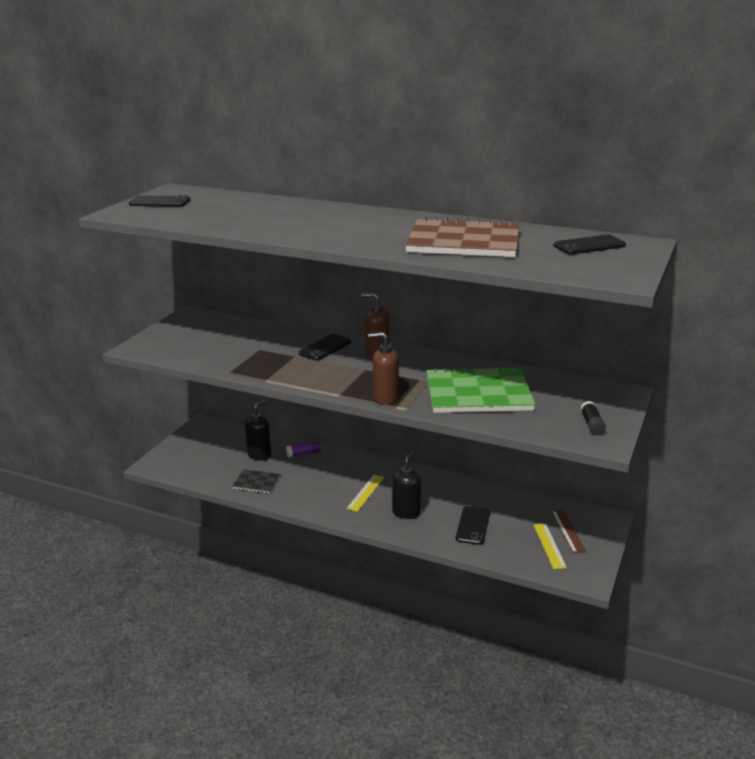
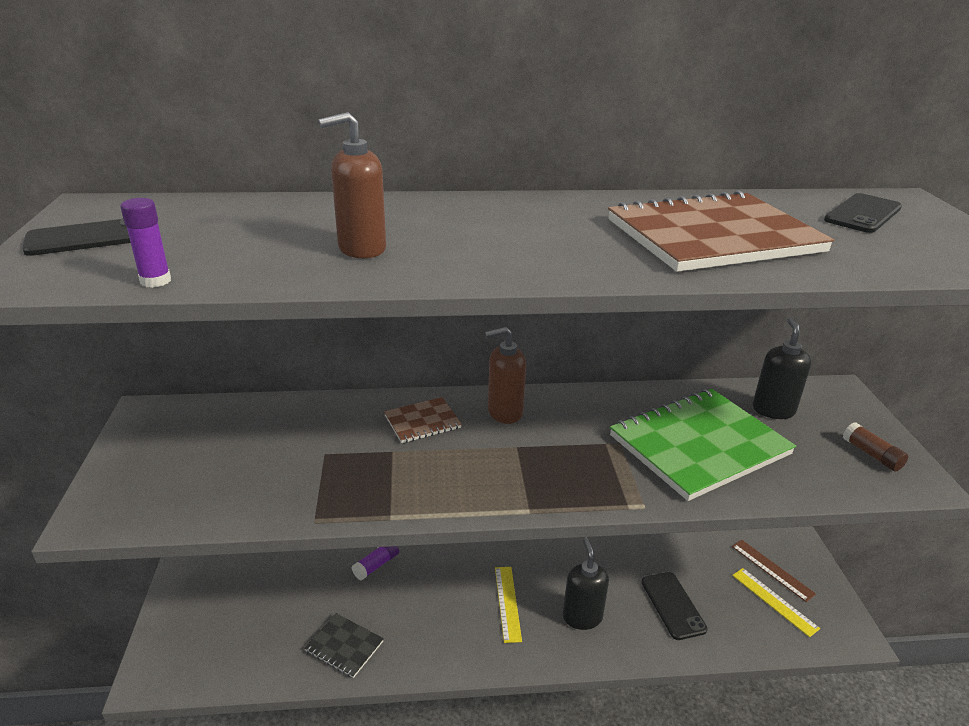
camera: 30 degrees left, 5 degrees up
(167, 221) = (155, 281): none -> purple glue stick
(256, 482) = (344, 646): black notebook -> black notebook turned 45 degrees clockwise
(259, 455) = (315, 591): black soap dispenser -> black soap dispenser (773, 410)
(325, 348) = (422, 422): black phone -> brown notebook
(385, 398) = (597, 494): brown soap dispenser -> brown soap dispenser (361, 249)
(592, 424) = (871, 454): black glue stick -> brown glue stick

